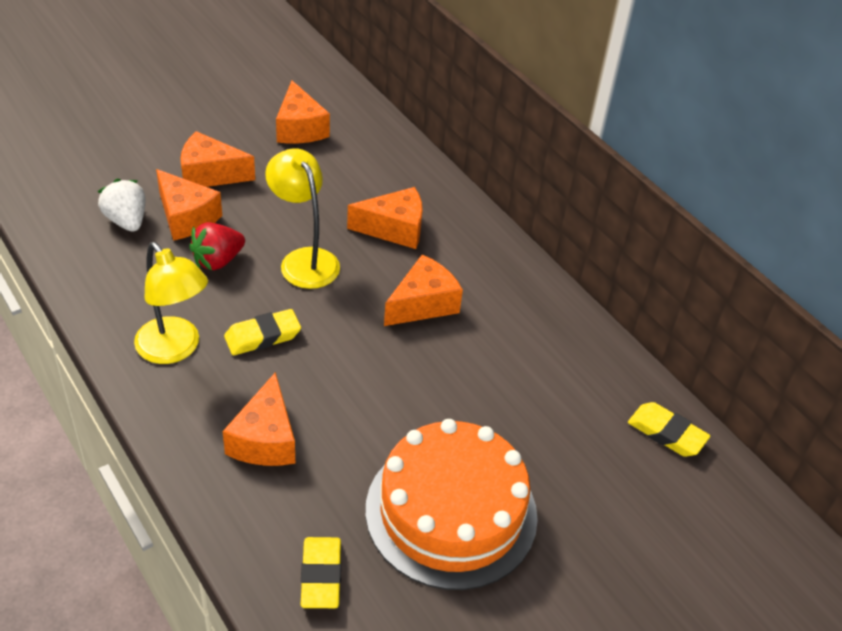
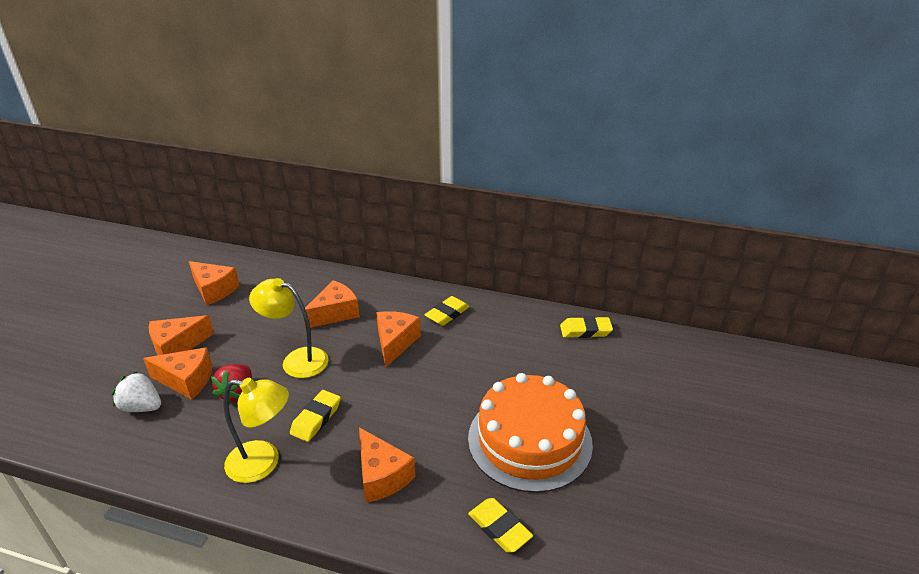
camera: 35 degrees left, 10 degrees down
(517, 305) = (447, 314): none -> yellow eraser

